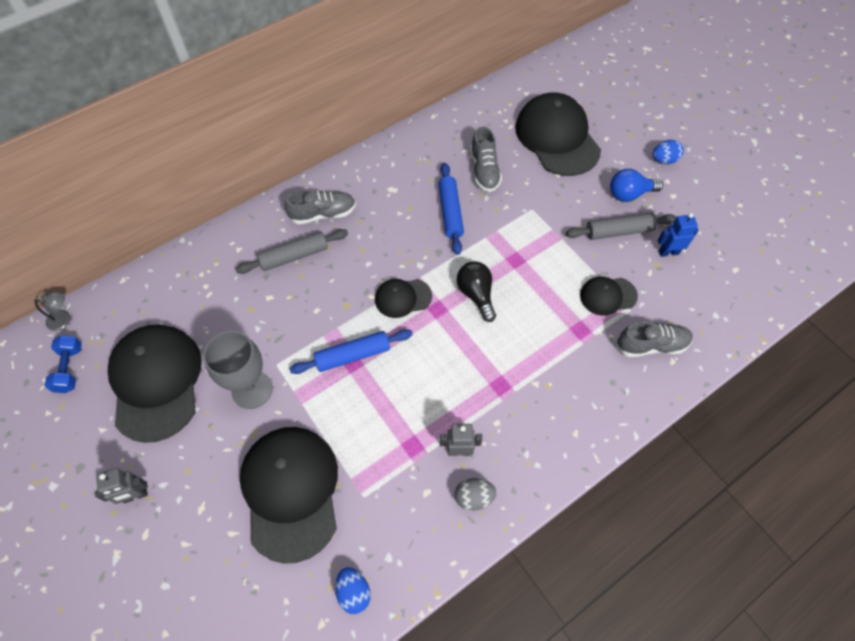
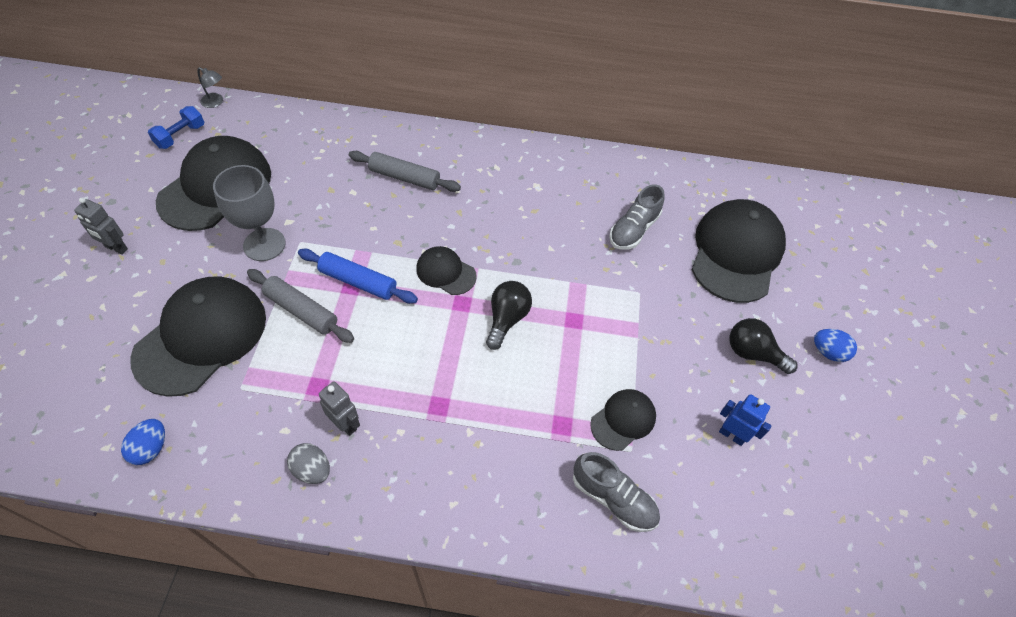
camera: 40 degrees right, 5 degrees down
(323, 214) = (462, 164): grey shoe -> none
(450, 212) = (563, 239): blue rolling pin -> none
(608, 296) = (623, 420): black cap -> black cap turned 105 degrees clockwise
(619, 231) = (702, 376): grey rolling pin -> grey rolling pin (301, 311)
(629, 194) = (753, 353): blue light bulb -> black light bulb

